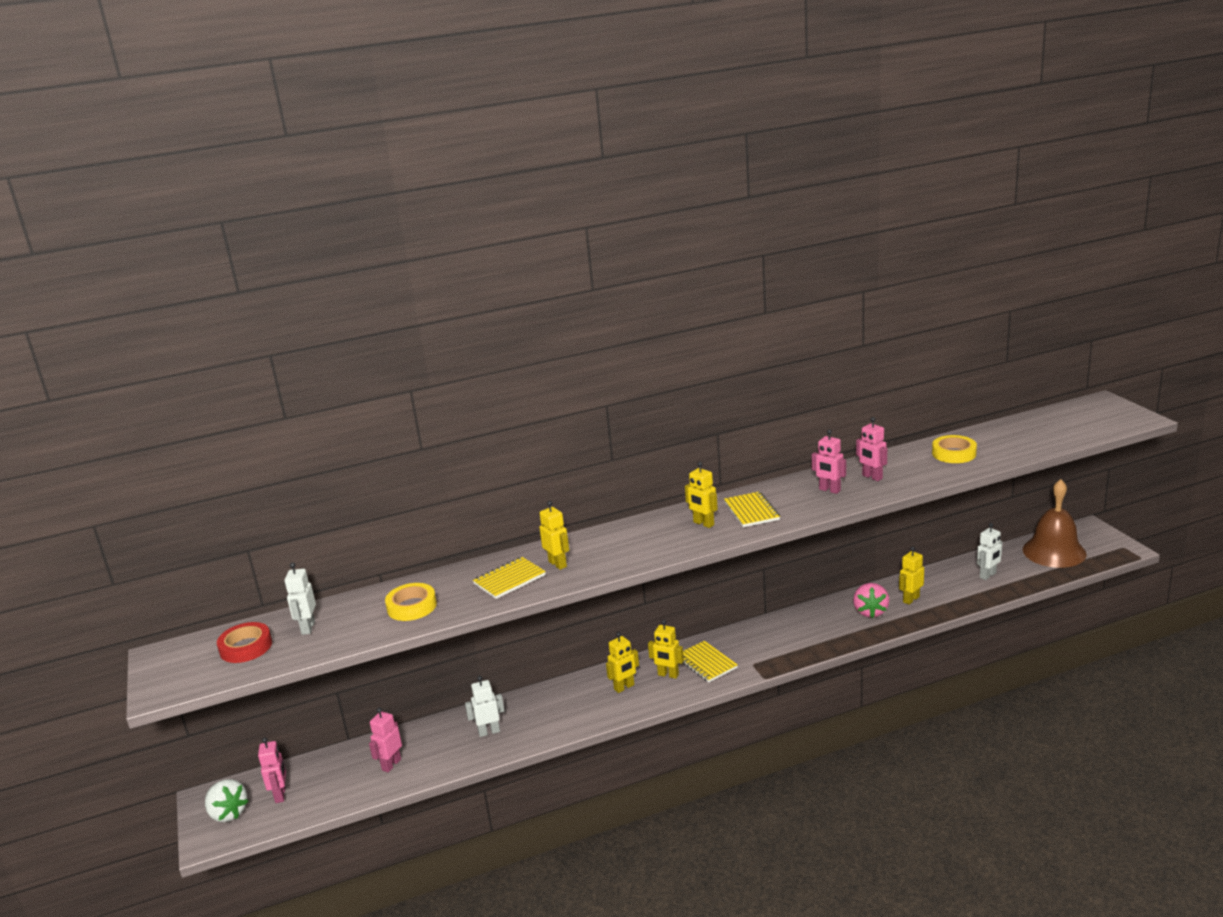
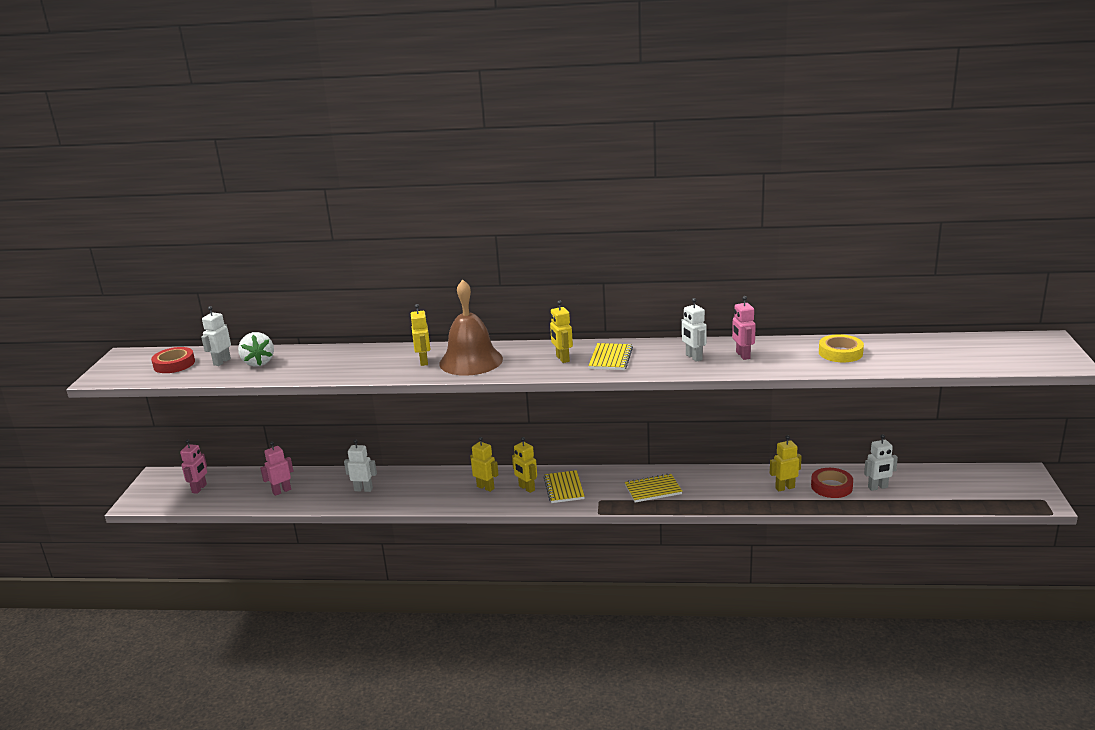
camera: 25 degrees right, 0 degrees up
(228, 813) = (160, 490): white strawberry -> white strawberry (258, 362)
(412, 606) = (298, 365): yellow tape -> none
(509, 579) = (379, 364): yellow notebook -> yellow notebook (653, 490)
(624, 687) = (485, 487): yellow robot -> yellow robot turned 135 degrees counterclockwise
(829, 490) = (693, 357): pink robot -> white robot
(870, 612) = (738, 487): pink strawberry -> none
(949, 586) = (831, 486): none -> red tape
(1054, 551) = (965, 484): brown bell -> brown bell (471, 361)

